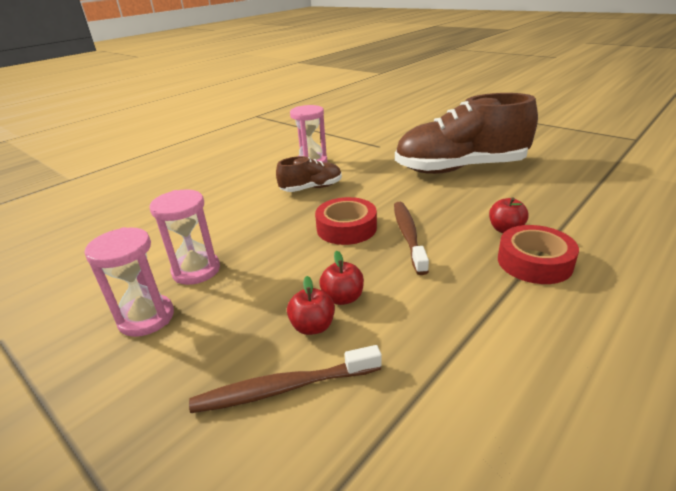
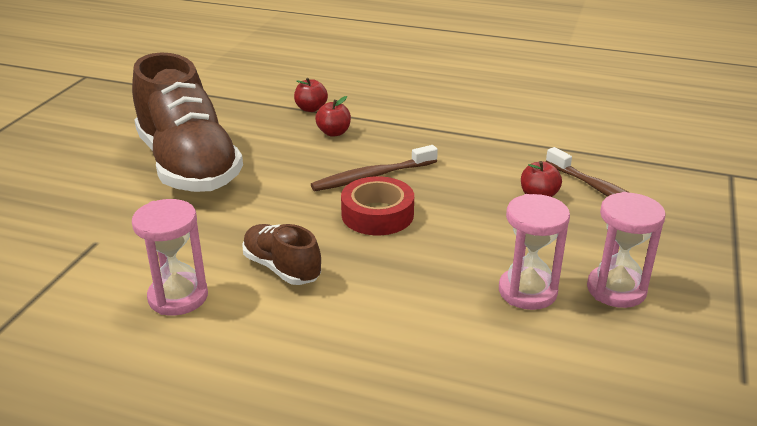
camera: 115 degrees left, 0 degrees up
(343, 298) = (493, 191): red apple -> red apple (311, 109)
(534, 262) = (382, 120): red tape -> none

